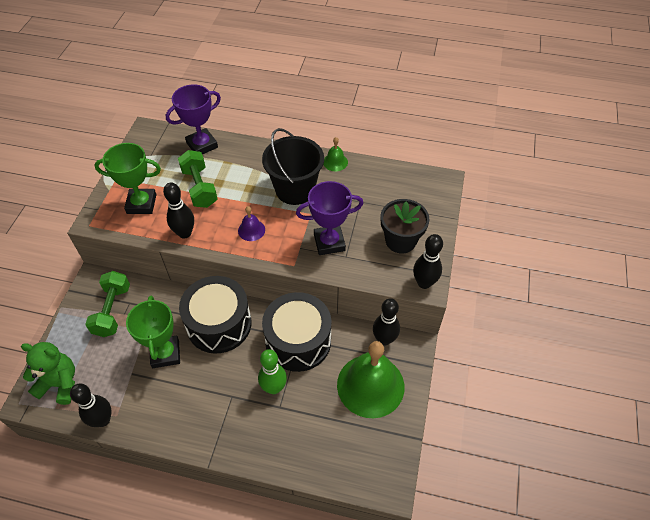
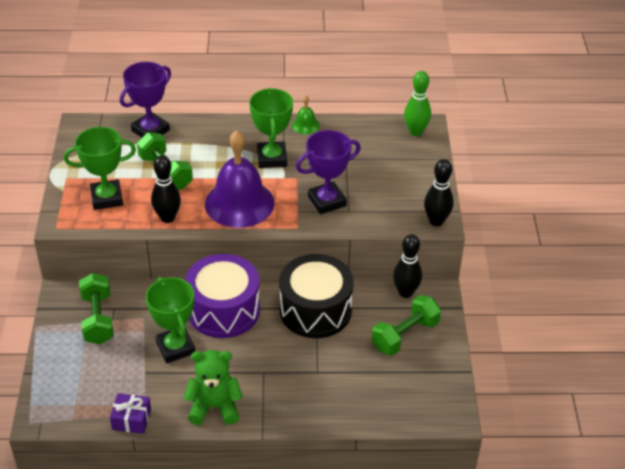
camera: 15 degrees left, 10 degrees down
(60, 384) = (68, 396): green teddy bear -> green teddy bear (214, 407)
(103, 420) = (131, 419): black bowling pin -> purple gift
(219, 324) = (223, 310): black drum -> purple drum
(251, 230) = (239, 203): purple bell -> purple bell, size x2.31
(274, 388) = (305, 356): green bowling pin -> green bowling pin (415, 132)
(295, 190) = (271, 158): black bucket -> green trophy
(370, 385) = (405, 335): green bell -> green dumbbell
(400, 241) = (400, 187): black flower pot -> none

